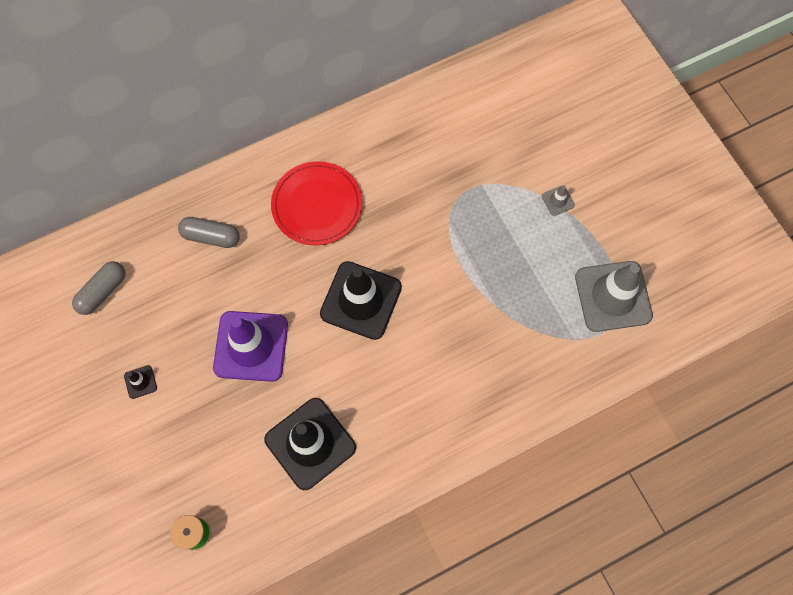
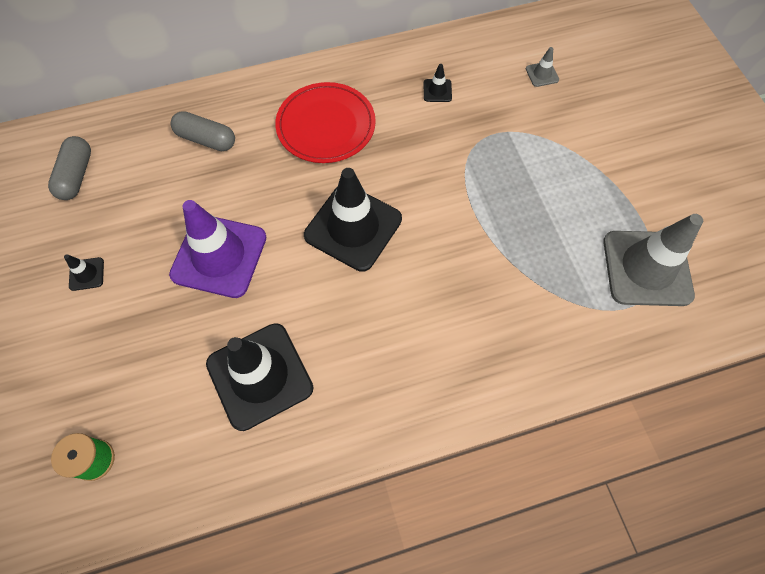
camera: 10 degrees right, 5 degrees down
(102, 291) = (76, 175): grey capsule -> grey capsule turned 45 degrees counterclockwise
(411, 152) = (437, 91): none -> black traffic cone
(558, 200) = (591, 159): grey traffic cone -> grey traffic cone (542, 74)

